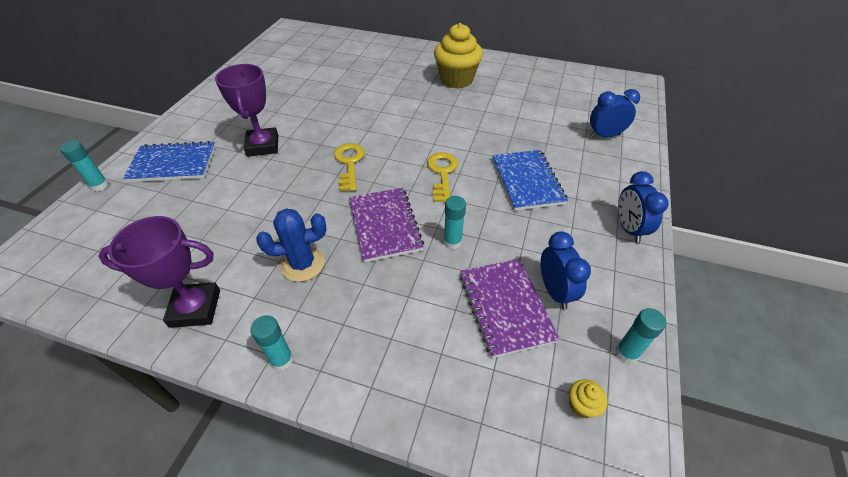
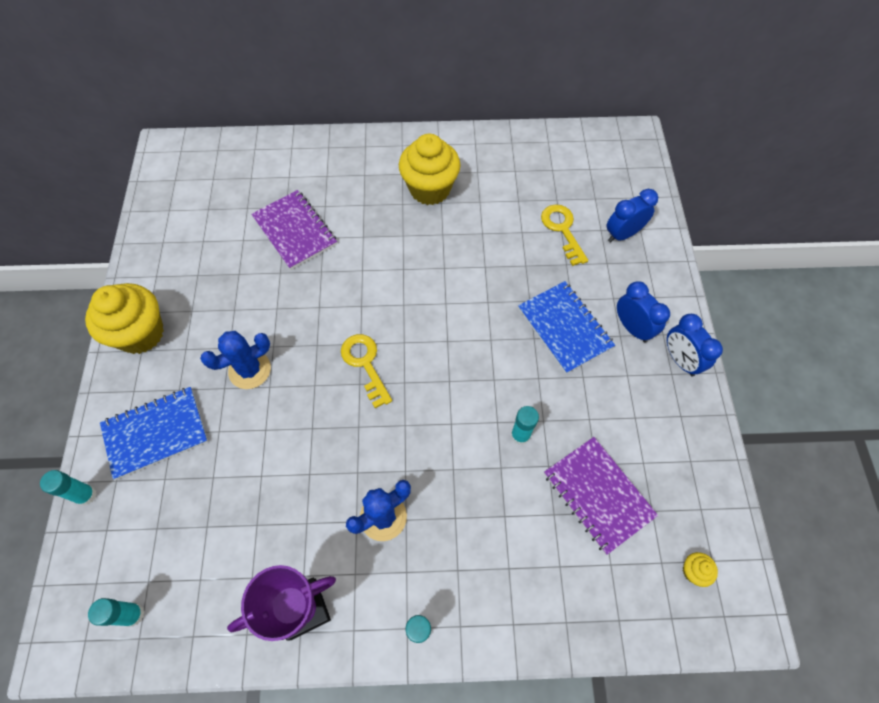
camera: 20 degrees left, 15 degrees up
(205, 109) = (141, 333): none -> yellow cupcake
(263, 146) = (250, 370): purple trophy -> blue cactus
(385, 225) = (444, 437): purple notebook -> purple notebook (295, 231)
(442, 173) = (473, 345): yellow key -> yellow key (562, 230)
(555, 291) = (636, 460): blue clock -> blue clock (632, 328)
(626, 353) = (714, 505): turquoise glue stick -> turquoise glue stick (133, 614)

